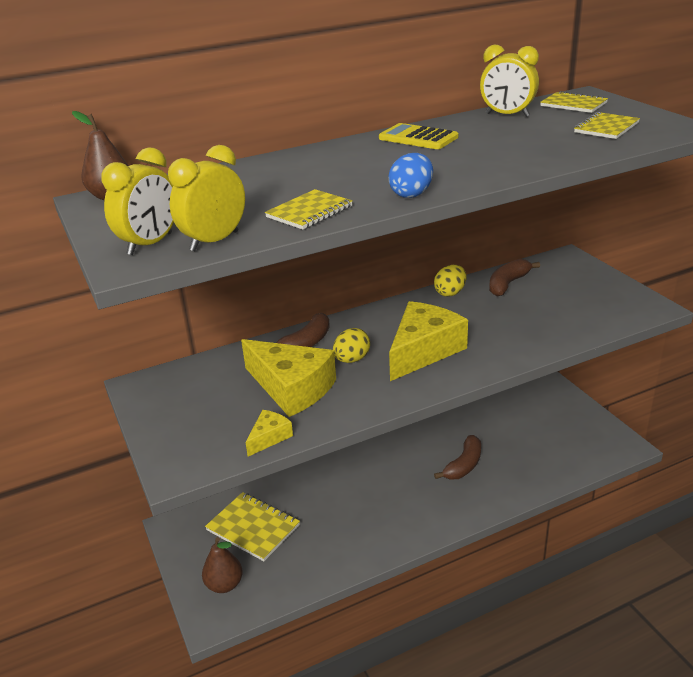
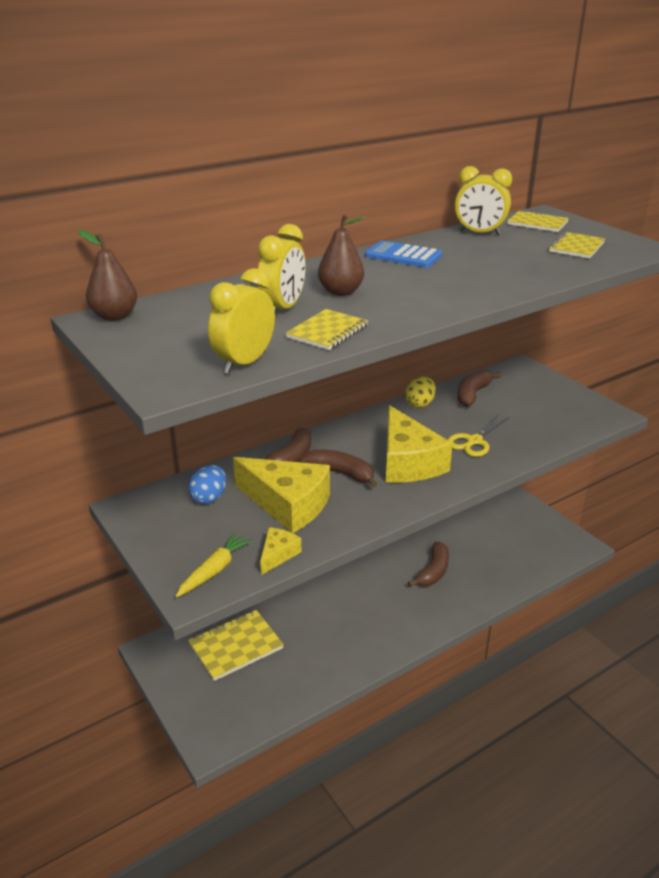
camera: 10 degrees left, 0 degrees up
(150, 244) = (179, 367): yellow clock -> yellow clock (283, 309)
(204, 449) = (214, 570): none -> yellow carrot
(224, 584) = (217, 706): brown pear -> brown pear (341, 292)
(253, 528) = (236, 646): yellow notebook -> yellow notebook turned 60 degrees counterclockwise
(352, 359) = (340, 473): yellow egg -> brown banana
(411, 194) = (420, 313): blue egg -> blue egg (209, 498)
(418, 138) = (403, 256): yellow calculator -> blue calculator
(423, 350) = (408, 462): yellow cheese -> yellow cheese turned 135 degrees clockwise
(497, 331) = (474, 441): none -> yellow scissors

